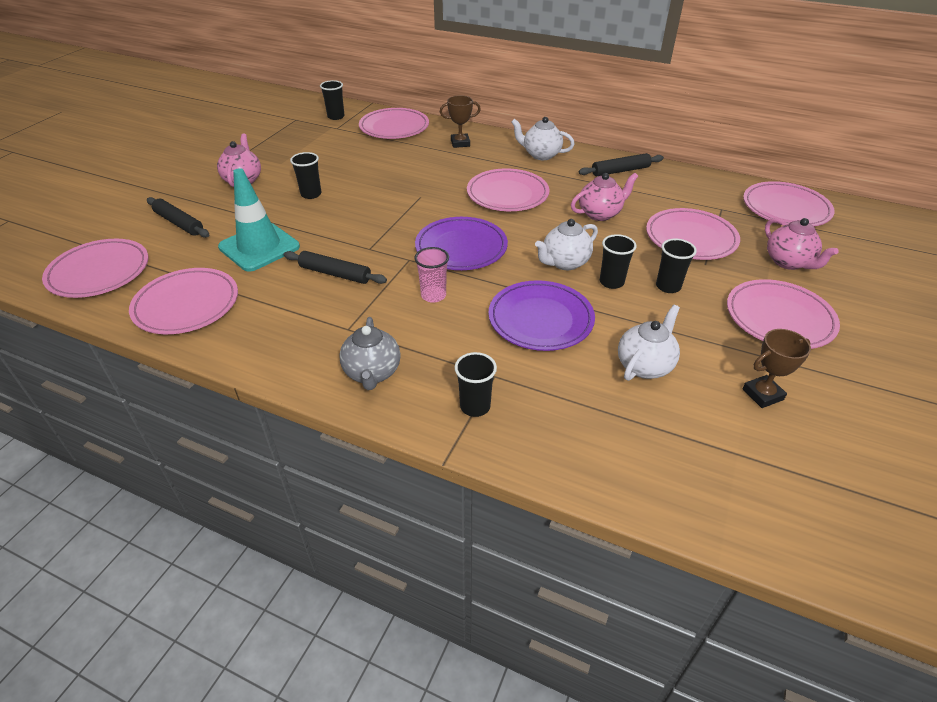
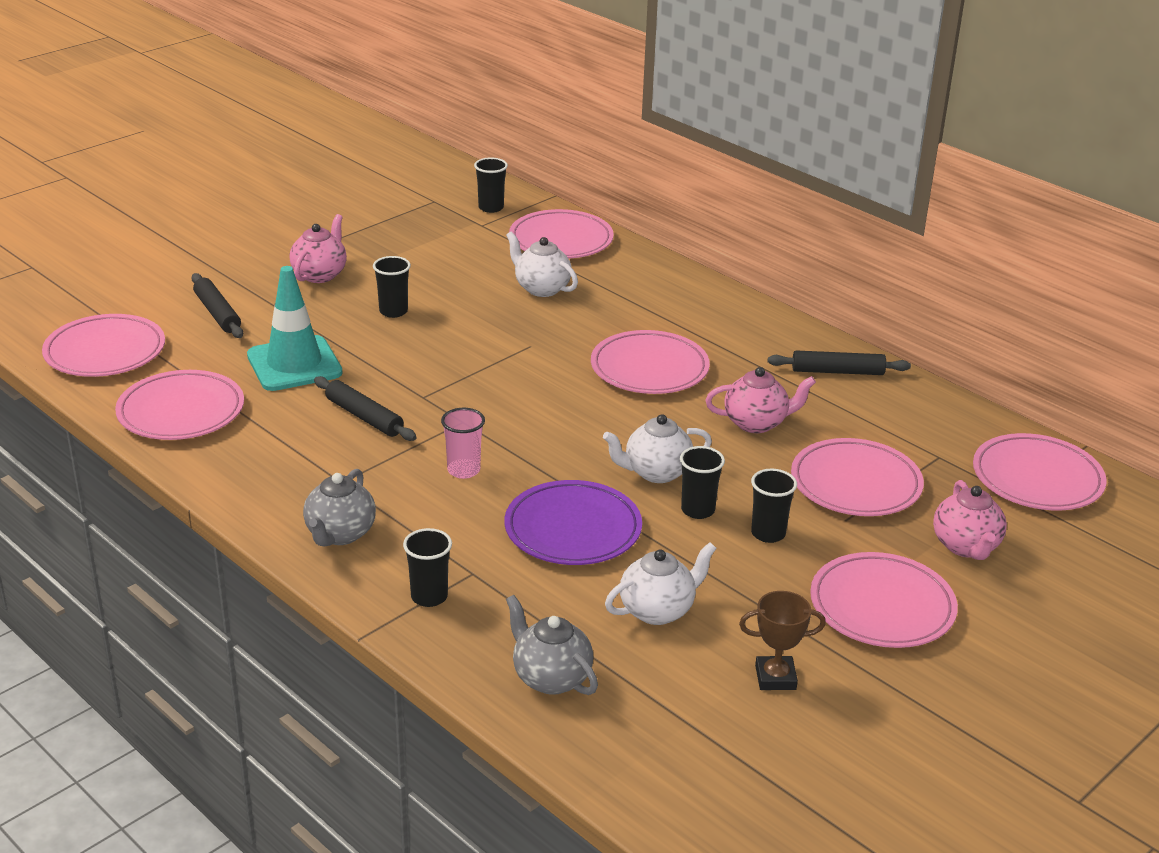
camera: 20 degrees right, 10 degrees down
(460, 143) = (637, 282): brown trophy -> none
(461, 248) = (537, 423): purple plate -> none
(540, 155) = (740, 324): white teapot -> white teapot (541, 288)
(613, 448) = (550, 678): none -> grey teapot

